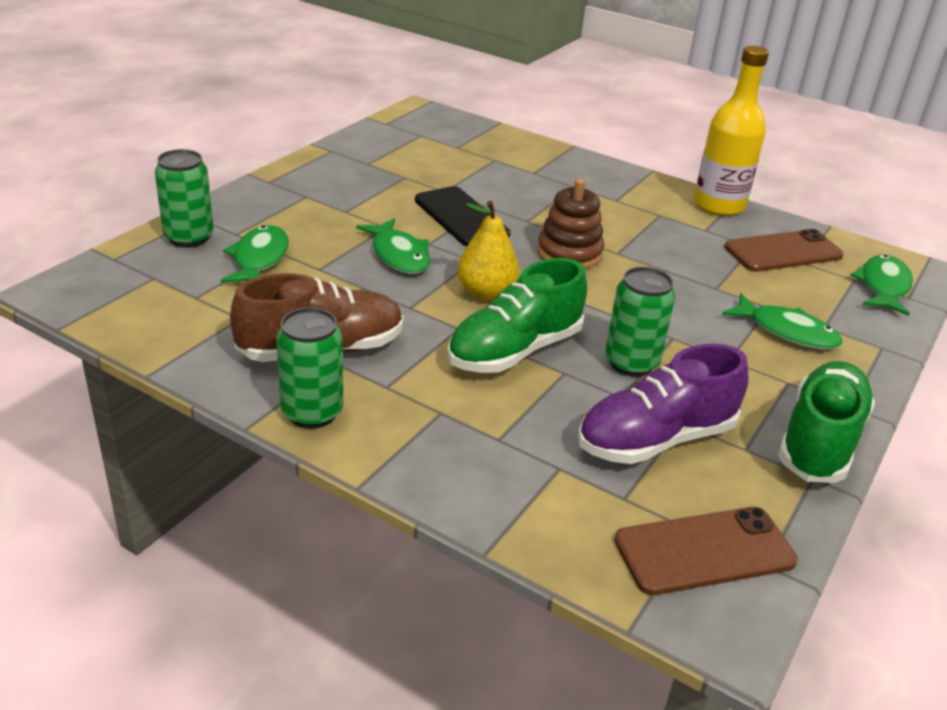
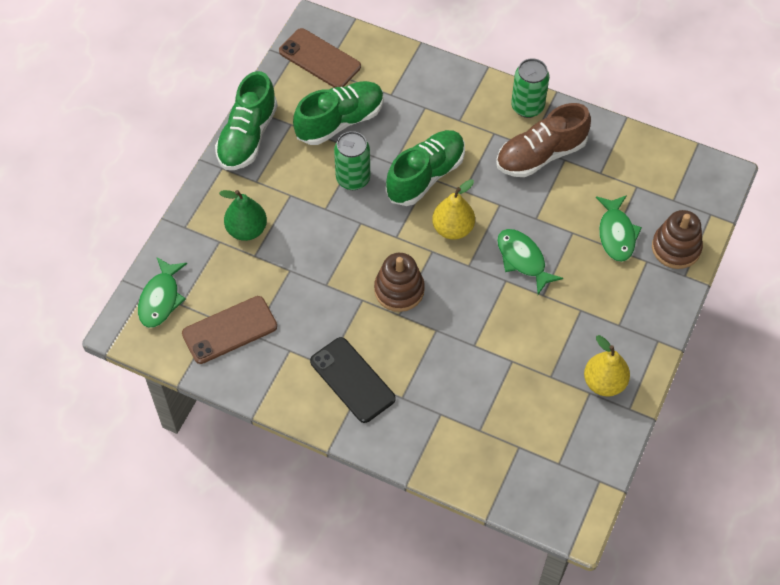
camera: 175 degrees right, 25 degrees up
(189, 238) = (676, 248): green can -> brown stacking toy
(348, 166) = (604, 382): none -> yellow pear
(461, 217) = (489, 321): black phone -> black phone (352, 380)
(655, 439) = (340, 121): purple shoe -> green shoe
(704, 551) = (319, 59): brown phone -> brown phone turned 60 degrees clockwise
(719, 205) = (273, 394): yellow bottle -> none
(787, 332) = (247, 230): green fish -> green pear

